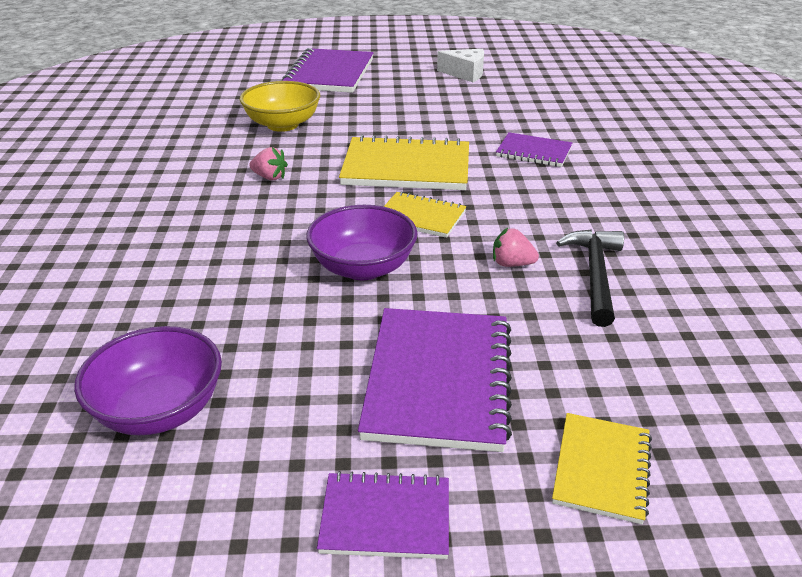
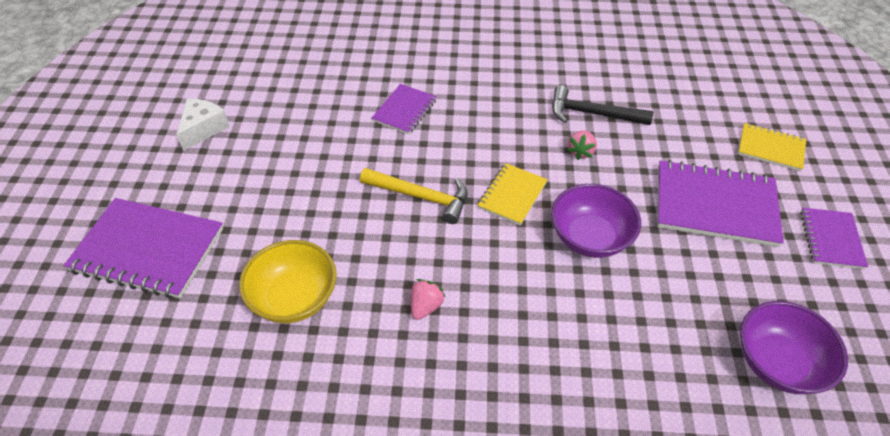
camera: 85 degrees left, 15 degrees up
(406, 168) = (421, 197): yellow notebook -> yellow hammer

